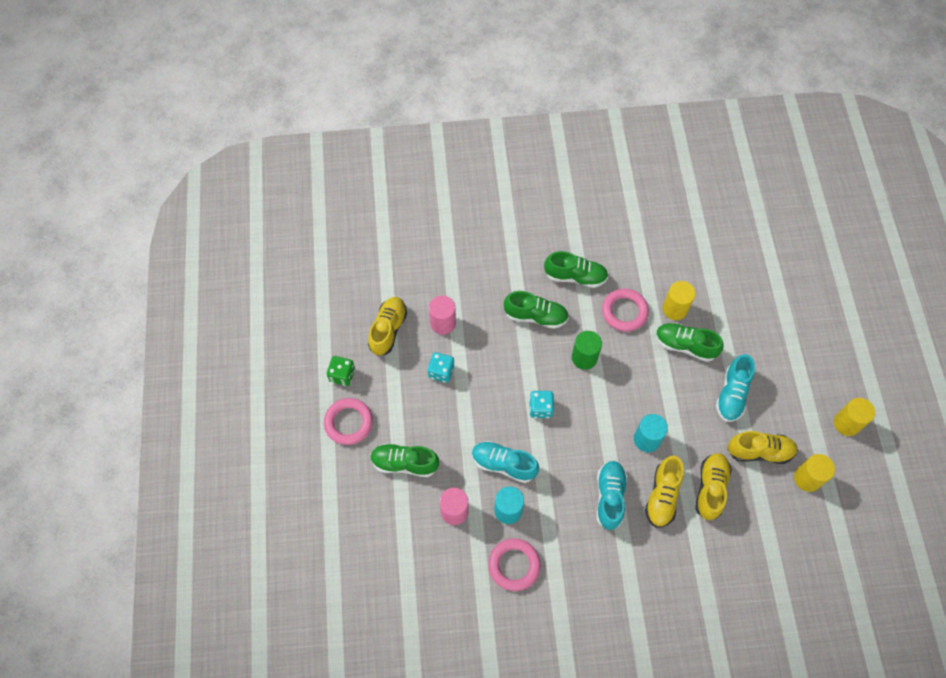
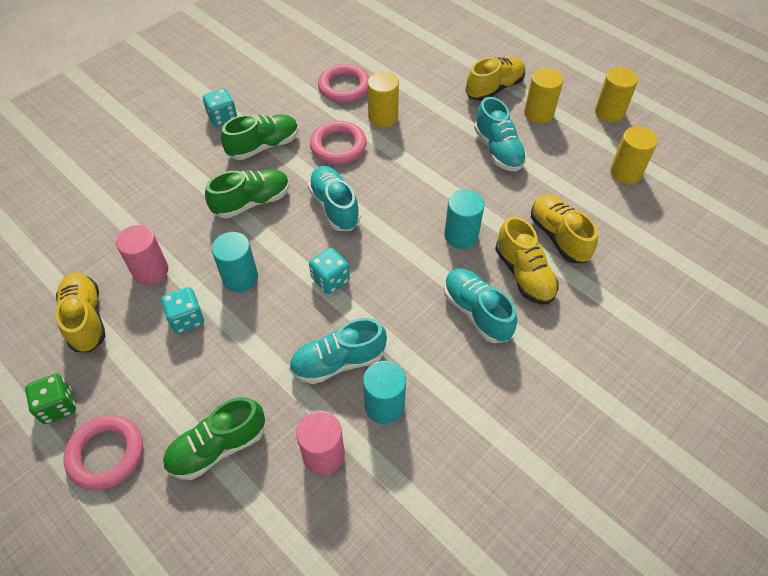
camera: 40 degrees left, 10 degrees down
(489, 366) = (240, 278): none -> turquoise cylinder
(514, 565) = (443, 459): pink ring -> pink ring (344, 87)
(566, 233) = (222, 117): none -> turquoise dice
(584, 358) = (334, 207): green cylinder -> turquoise shoe
(685, 345) = (420, 139): green shoe -> none
(759, 451) = (567, 178): yellow shoe -> yellow shoe (494, 88)
(791, 386) = (538, 113): none -> yellow cylinder

